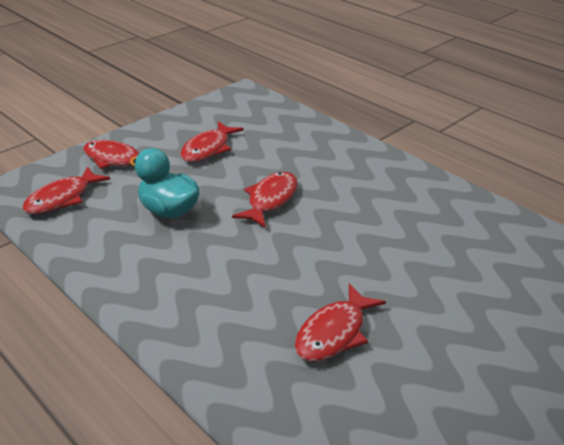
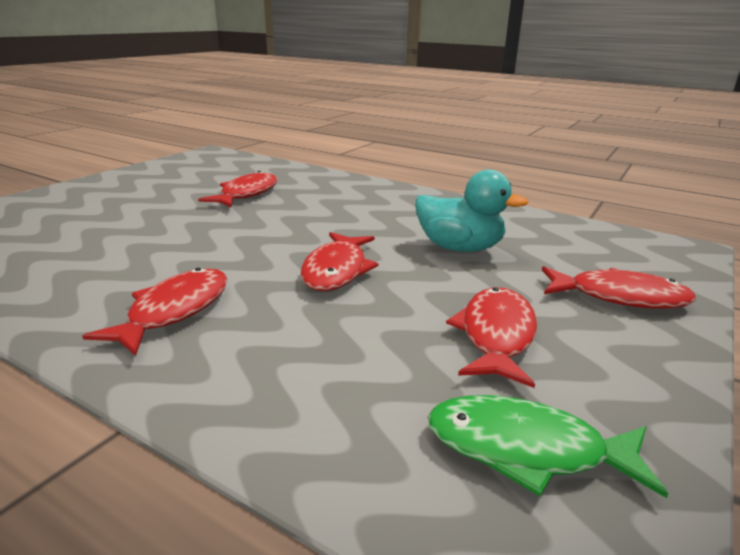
camera: 165 degrees right, 10 degrees down
(62, 198) = (601, 247): red fish -> red fish (174, 311)
(236, 114) = (526, 450): none -> green fish

